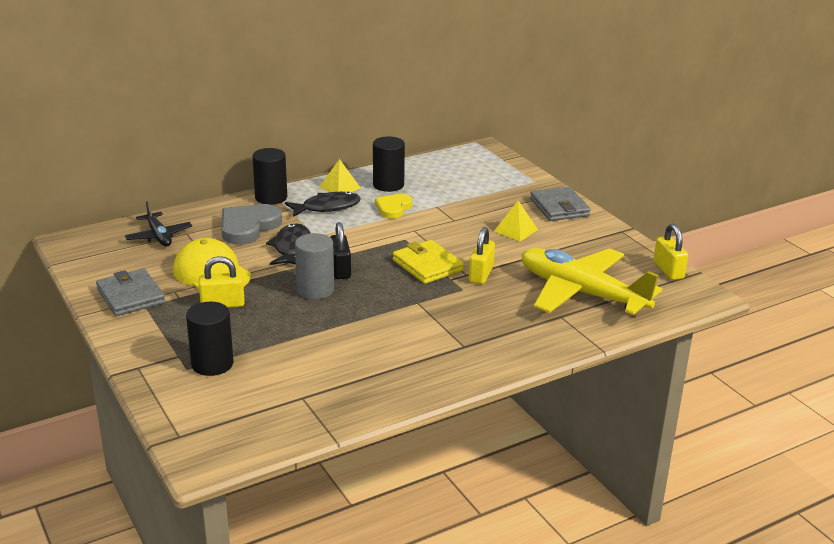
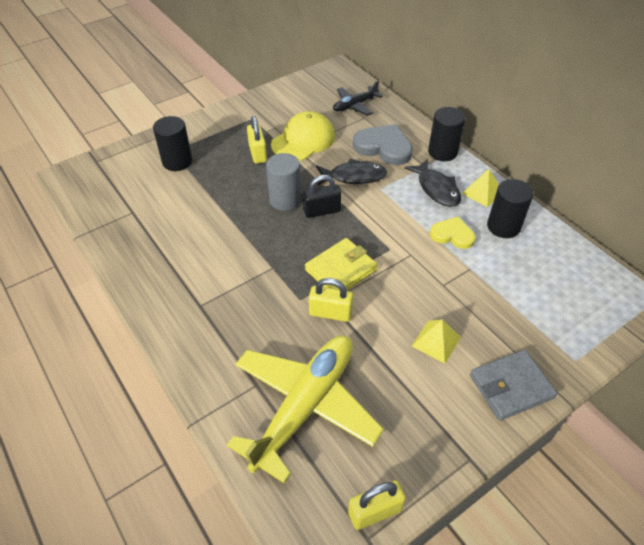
camera: 85 degrees right, 20 degrees up
(130, 296) = (265, 109): grey wallet -> none

